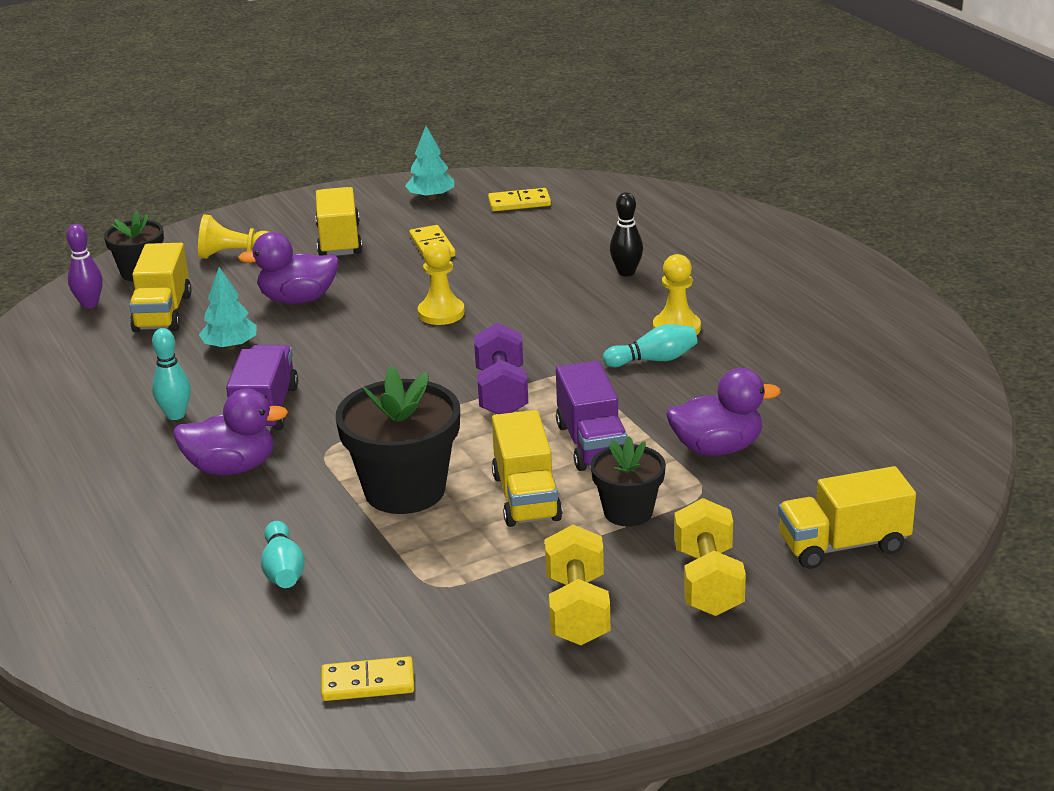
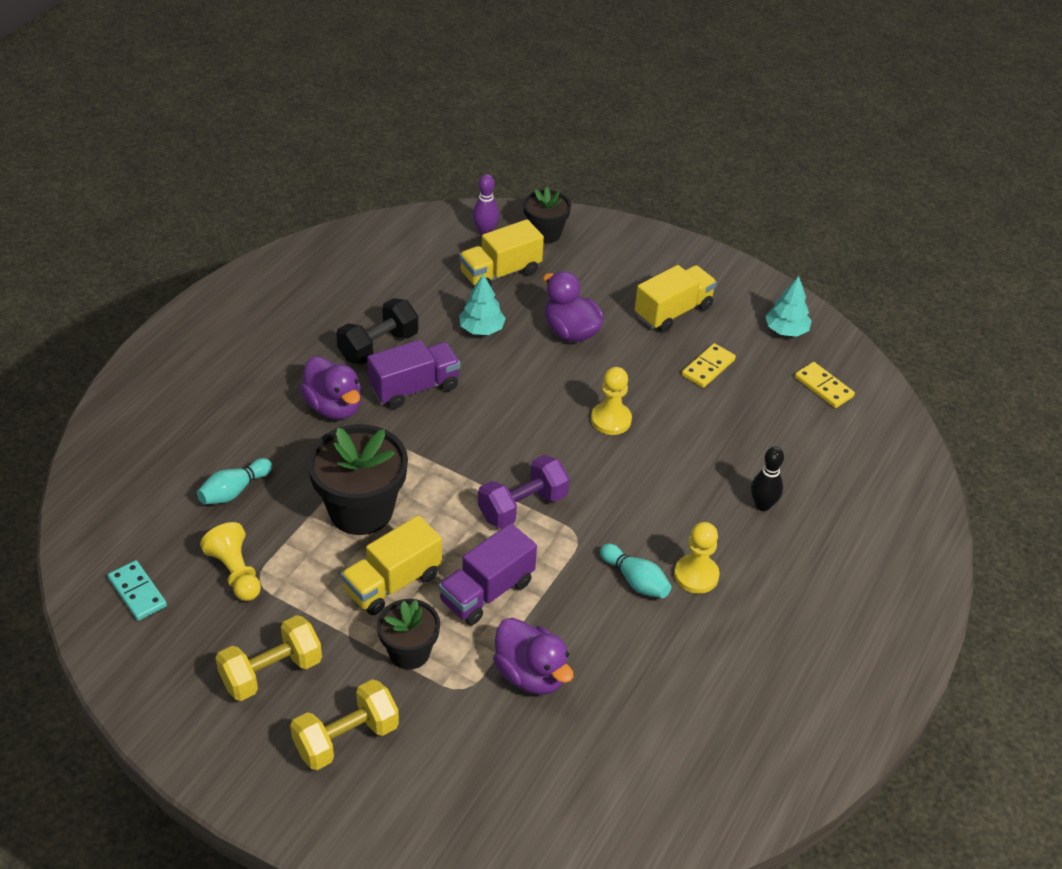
camera: 55 degrees right, 15 degrees up
(175, 415) = (378, 346): turquoise bowling pin -> black dumbbell
(234, 255) = (606, 267): yellow pawn -> yellow pawn (235, 572)
(368, 683) = (137, 592): yellow domino -> turquoise domino
(843, 545) = (443, 811): yellow truck -> none

